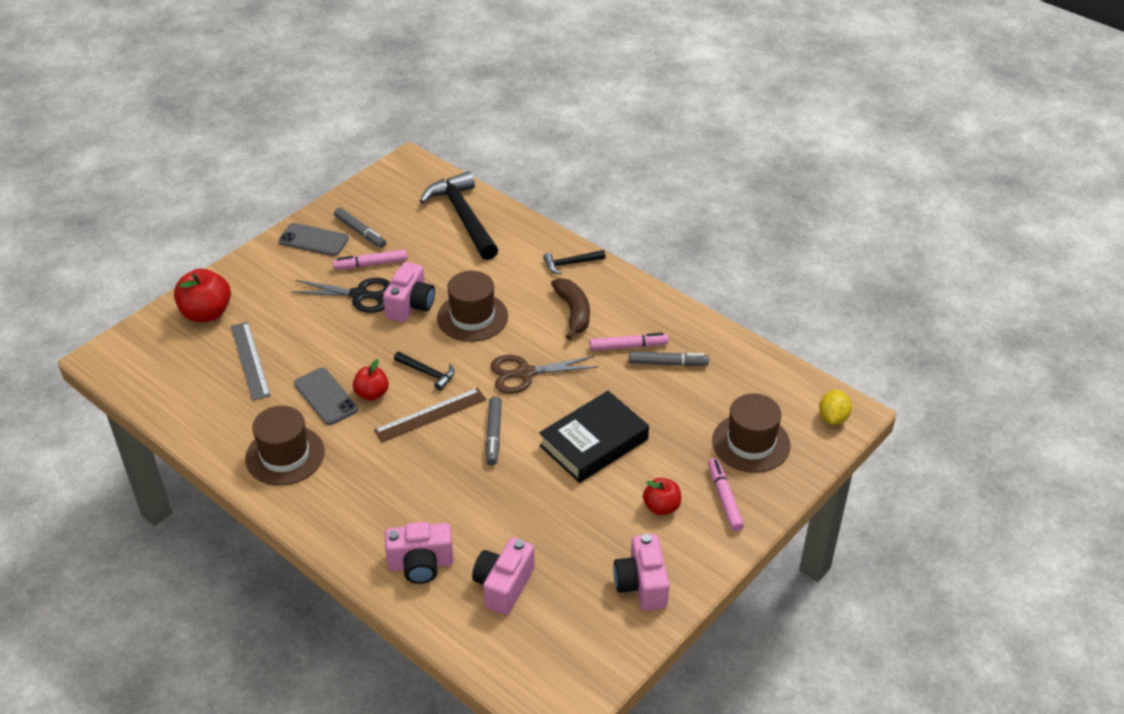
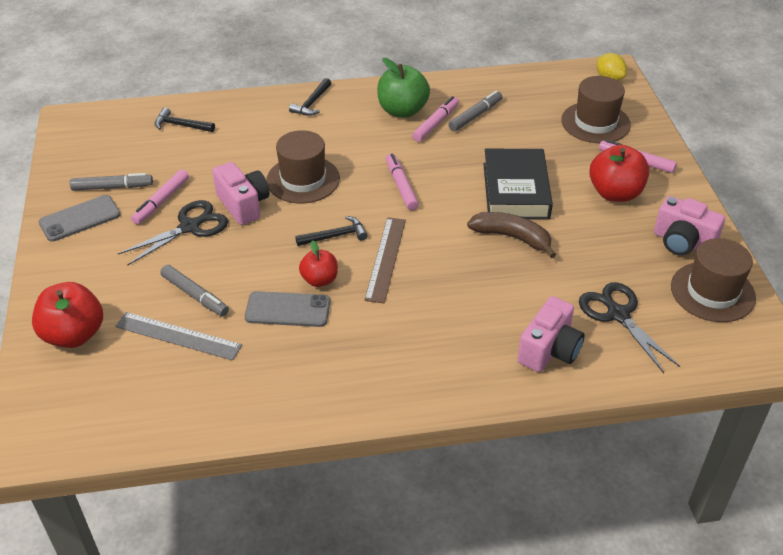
camera: 50 degrees left, 0 degrees up
(285, 455) = (329, 372): brown hat -> brown hat (712, 292)
(463, 217) = (181, 125): black hammer -> black hammer, size x0.47
(493, 434) = (449, 236): grey marker -> grey marker (195, 295)
(503, 585) = (618, 314): pink camera -> black scissors
(524, 373) = (401, 186): brown scissors -> pink marker
(573, 312) = (366, 129): brown banana -> brown banana (512, 237)
(622, 318) = (402, 111): none -> green apple
(661, 507) = (615, 193): red apple -> red apple, size x1.64

